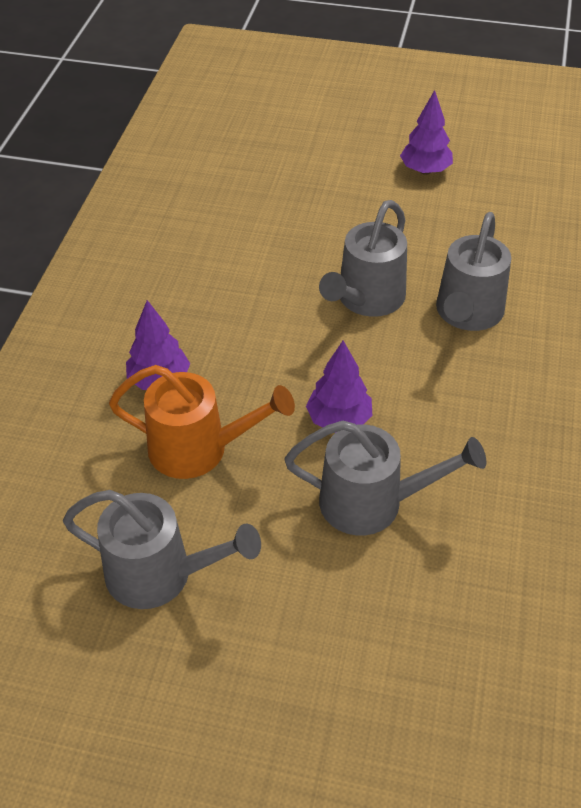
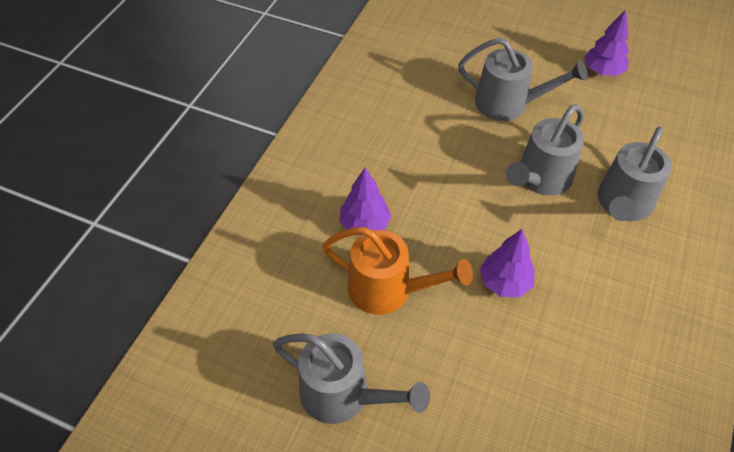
camera: 10 degrees right, 5 degrees up
(373, 503) = (524, 362): grey watering can -> grey watering can (509, 104)

